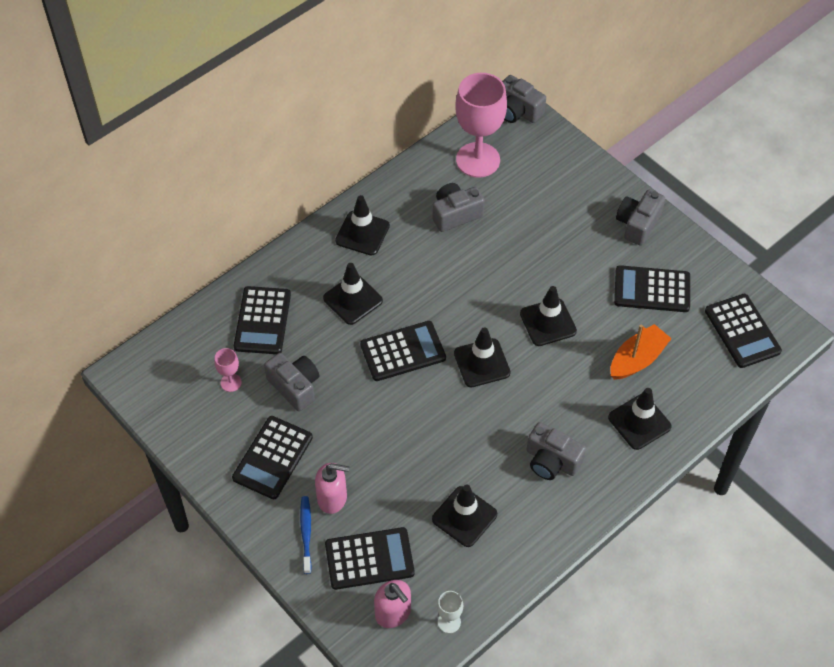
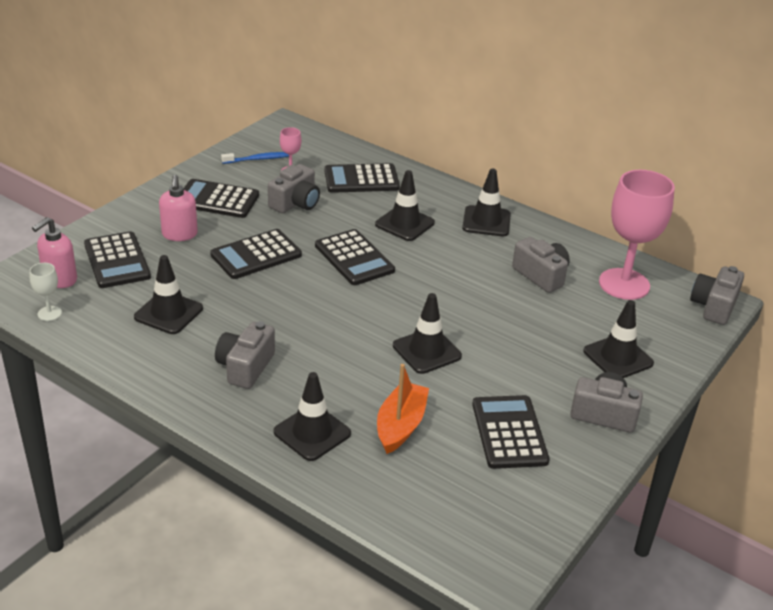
camera: 75 degrees right, 20 degrees down
(306, 533) = (141, 224): blue toothbrush -> blue toothbrush (258, 159)
(482, 363) = (357, 309): black traffic cone -> black traffic cone (618, 357)
(637, 359) = (400, 425): orange boat -> orange boat turned 105 degrees counterclockwise
(742, 331) = (479, 523): black calculator -> black calculator (256, 255)

